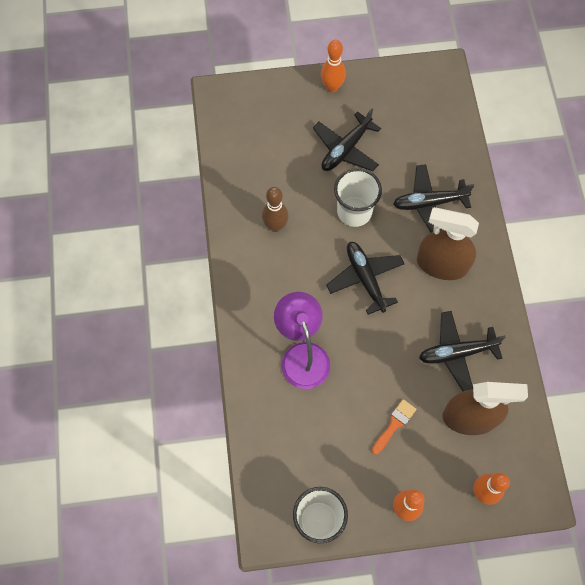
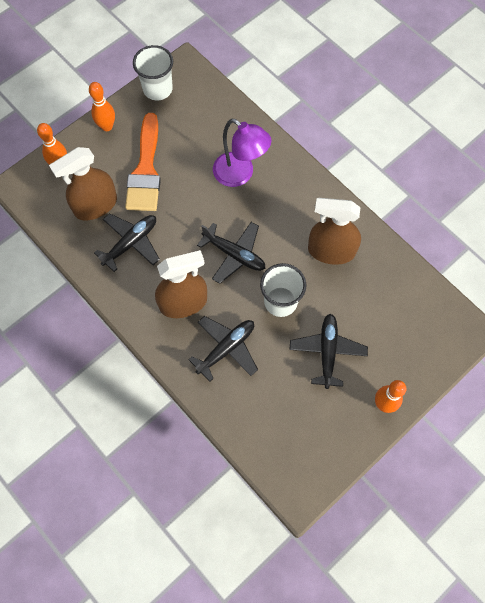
camera: 145 degrees right, 0 degrees up
(275, 226) = (331, 251): brown bowling pin -> brown spray bottle
(394, 424) = (145, 170): orange brush -> orange brush, size x2.21

